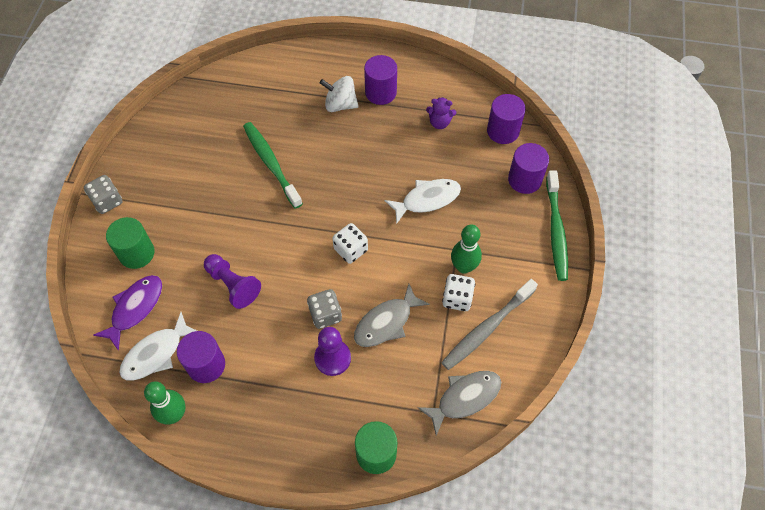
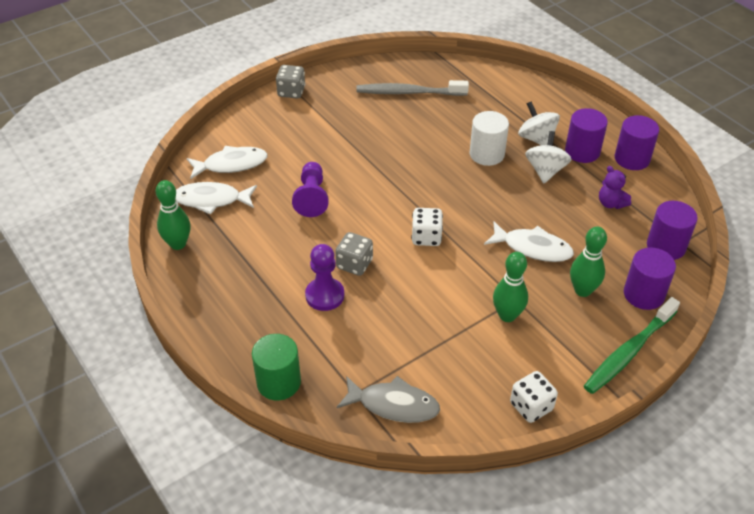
camera: 45 degrees right, 15 degrees down
(135, 308) = (231, 164): purple fish -> white fish
(137, 253) = (272, 134): green cylinder -> none
(206, 365) = (234, 231): purple cylinder -> purple cylinder (632, 159)
(271, 163) = (433, 142): green toothbrush -> none
(319, 144) = (487, 154): none -> white cylinder
(373, 128) = (545, 171): none -> white spinning top
(386, 322) = (394, 304): grey fish -> none
(457, 298) = (474, 333): white dice -> white dice (531, 406)
(487, 328) = (473, 373): grey toothbrush -> grey toothbrush (409, 92)
(488, 207) = (582, 290): none -> green bowling pin

